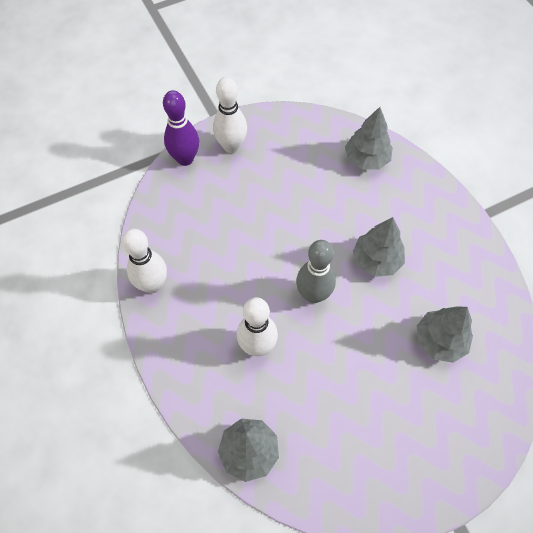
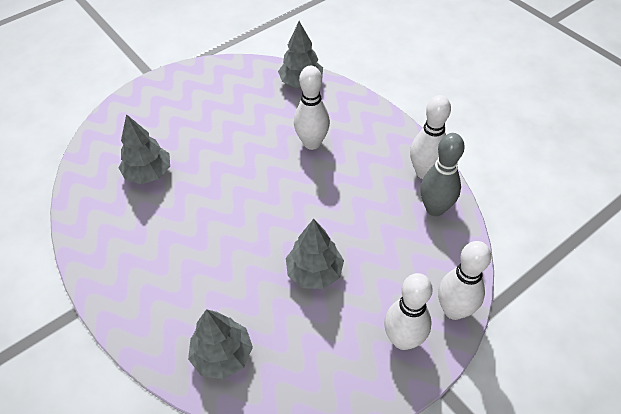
camera: 170 degrees right, 10 degrees down
(185, 159) = (454, 310): purple bowling pin -> white bowling pin
(313, 294) = (269, 190): grey bowling pin -> grey bowling pin (435, 208)
(376, 260) = (207, 232): grey tree -> grey tree (314, 272)

